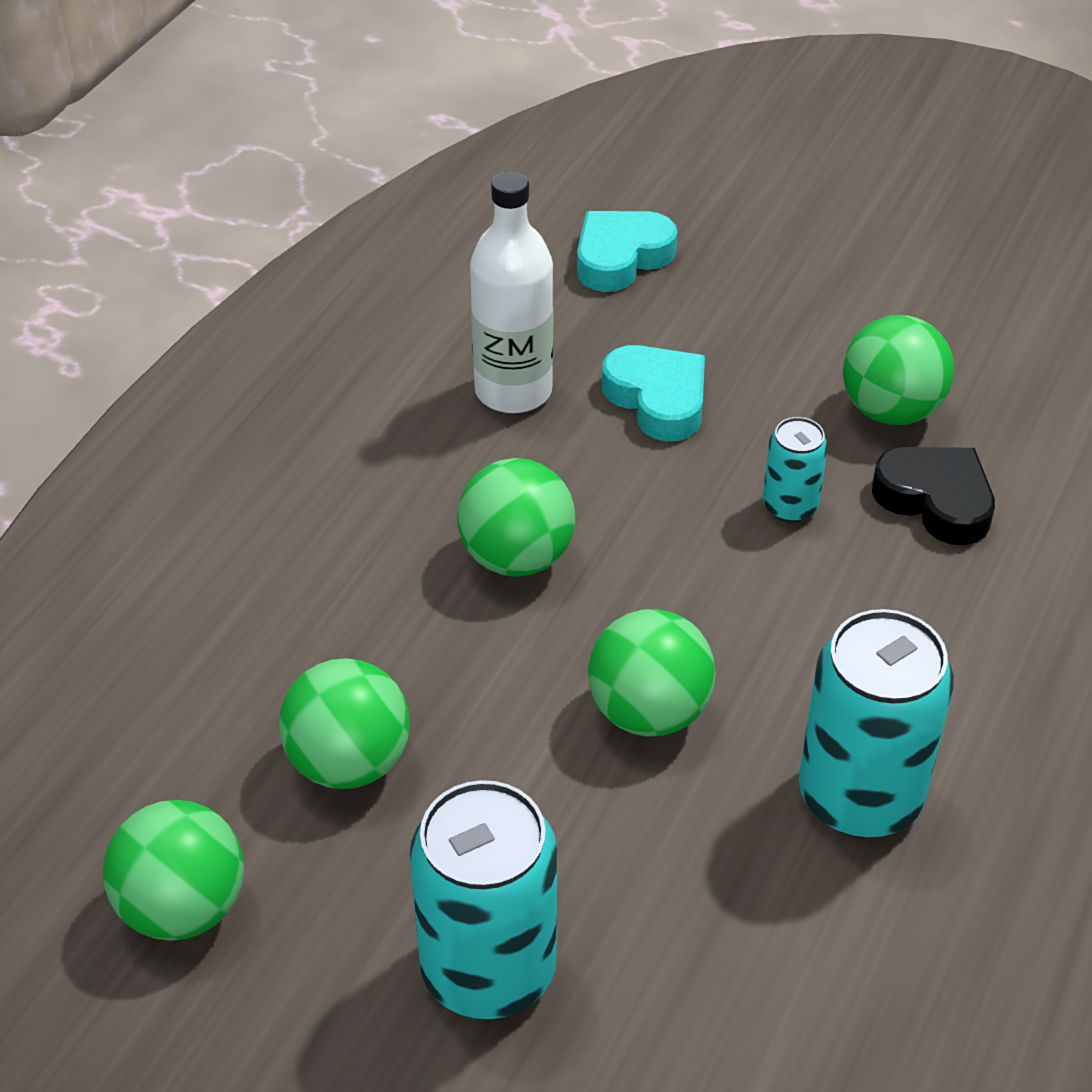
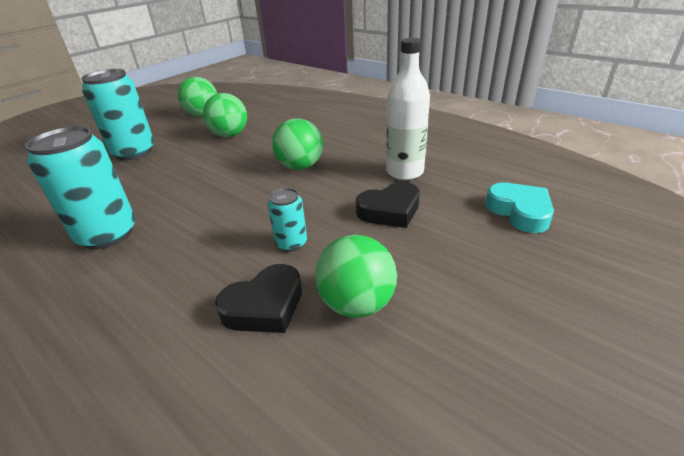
camera: 105 degrees right, 10 degrees down
(649, 712) = (200, 188): green ball -> none
(658, 399) = (390, 210): turquoise heart -> black heart

